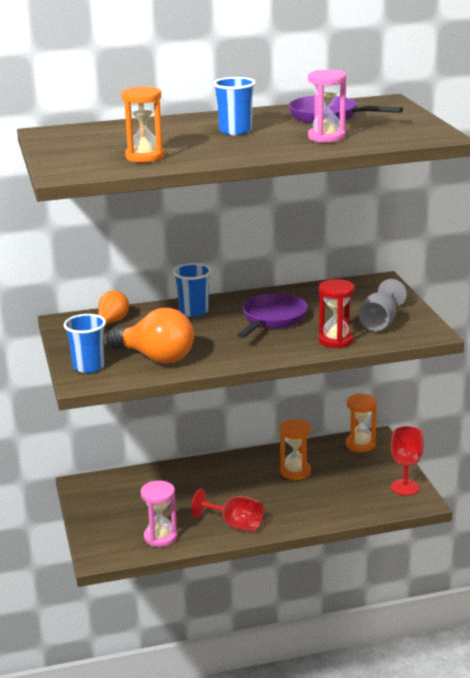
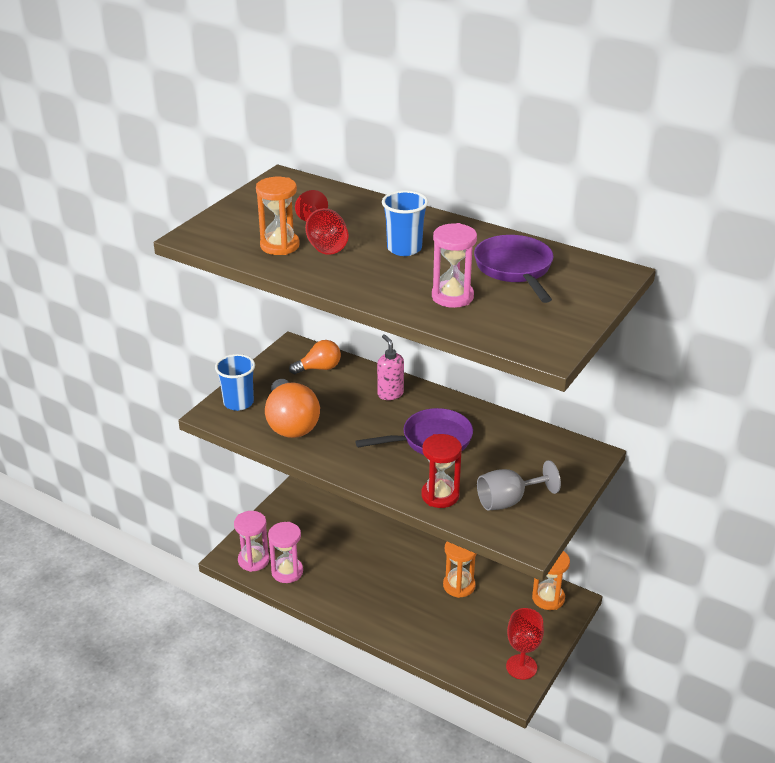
camera: 45 degrees right, 10 degrees up
(121, 547) = (253, 560): none -> pink hourglass
(194, 311) = (390, 394): blue cup -> pink soap dispenser
(235, 525) = (348, 600): red goblet -> red goblet (324, 242)

